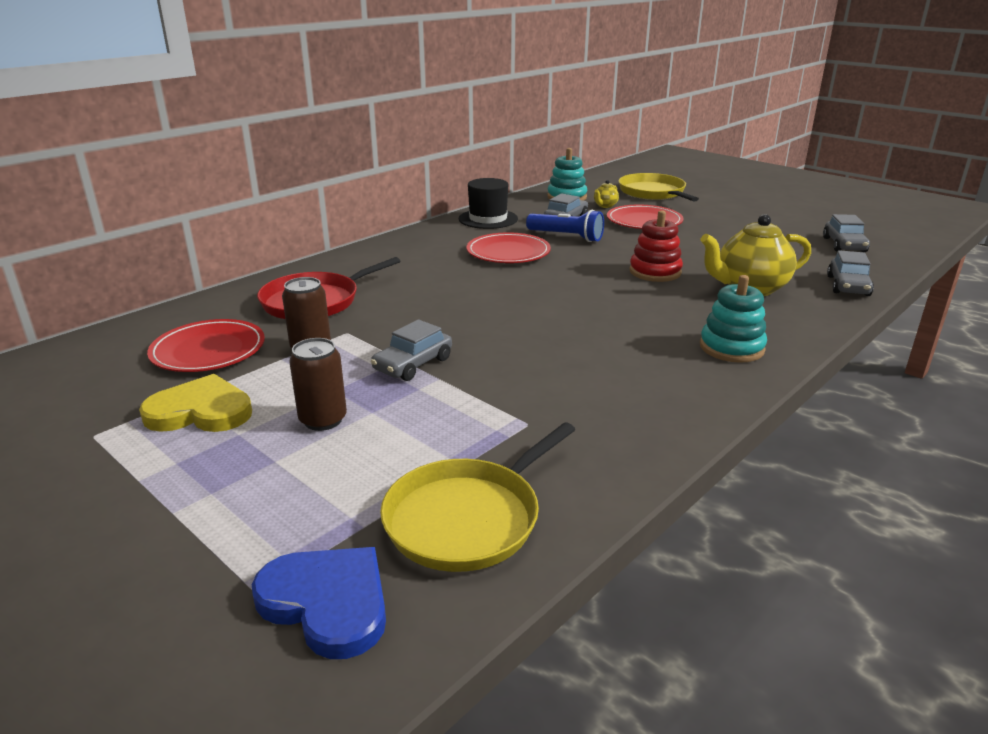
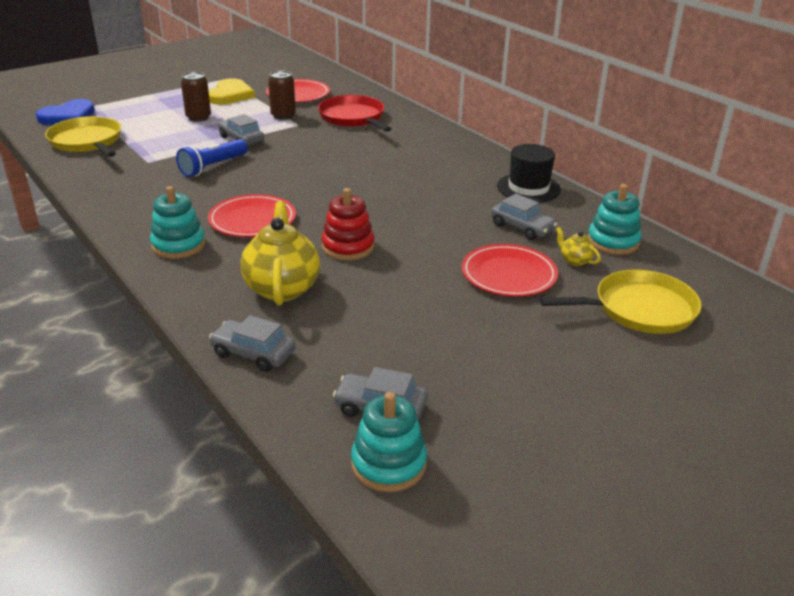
camera: 100 degrees right, 5 degrees up
(508, 252) = (426, 187): red plate -> red plate (252, 220)
(566, 237) = (463, 219): blue flashlight -> blue flashlight (213, 167)
(886, 239) = (388, 464): none -> turquoise stacking toy

